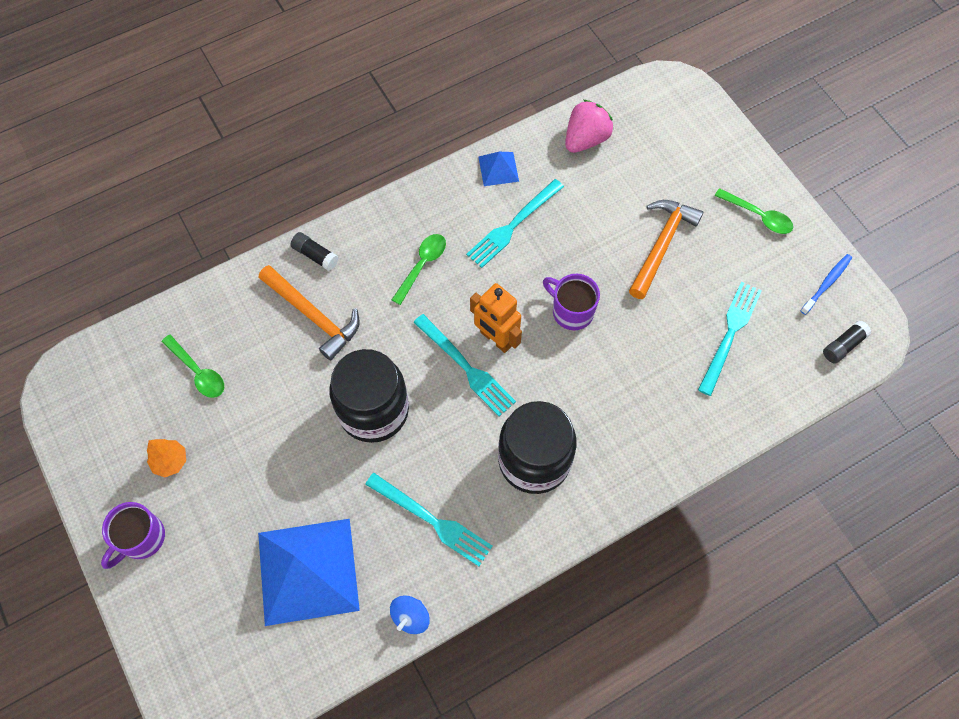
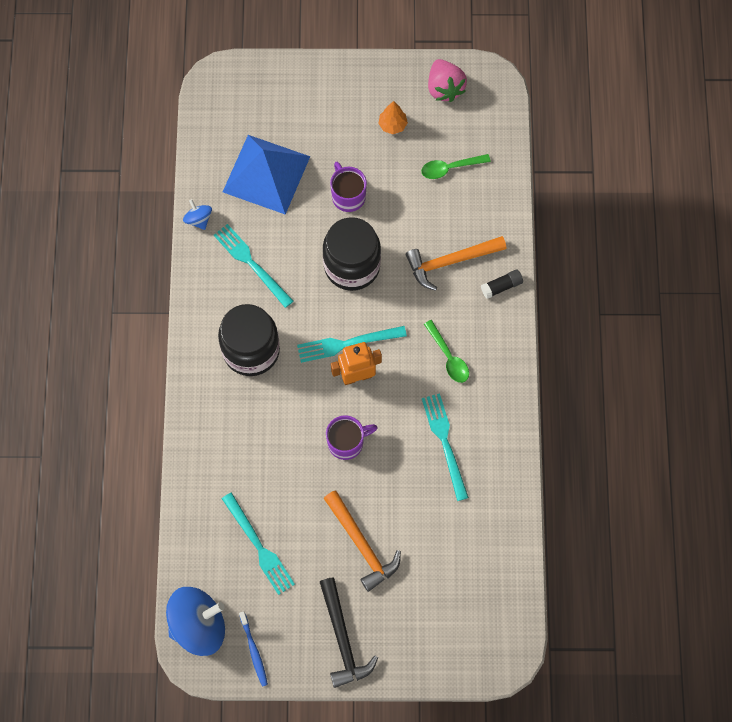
camera: 120 degrees right, 5 degrees up
(141, 538) = (349, 88): purple mug -> purple mug (348, 196)
(432, 520) = (251, 263): turquoise fork -> turquoise fork turned 75 degrees clockwise
(498, 168) = (504, 461): blue pyramid -> none
(585, 139) = (493, 547): pink strawberry -> pink strawberry (444, 88)
(758, 216) = (342, 639): green spoon -> black hammer
(843, 345) = (198, 625): black glue stick -> blue spinning top

